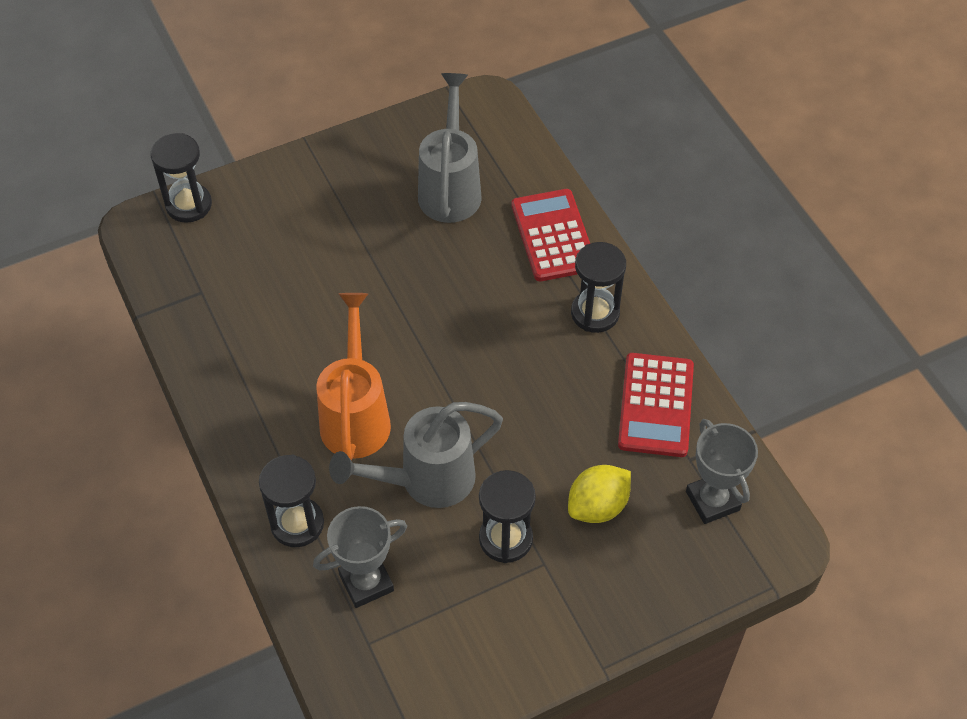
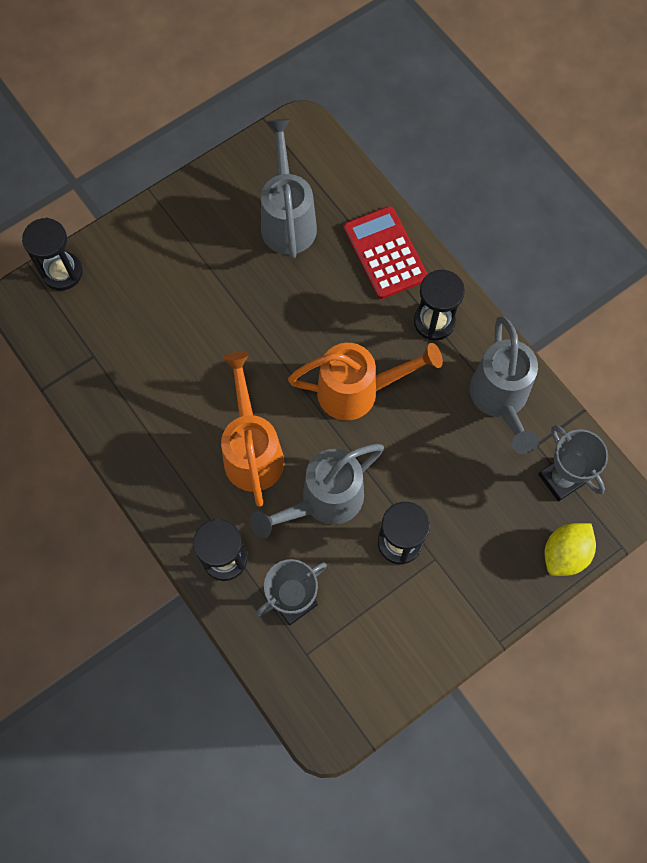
camera: 10 degrees left, 15 degrees up
(491, 372) = (357, 391): none -> orange watering can
(597, 506) = (469, 500): yellow lemon -> yellow lemon (564, 554)
(656, 405) = (500, 400): red calculator -> grey watering can

